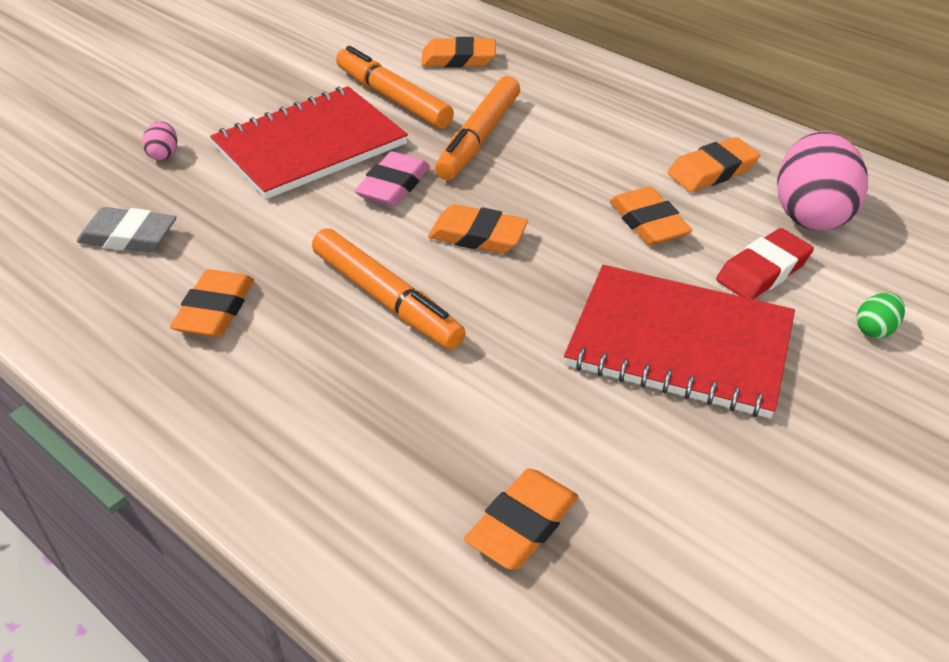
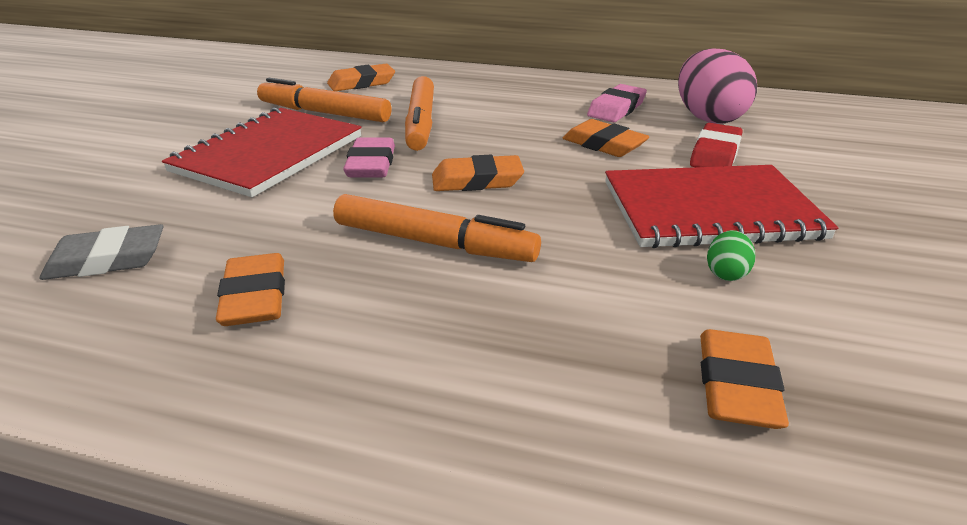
camera: 25 degrees left, 10 degrees down
(164, 154) = (113, 188): pink egg -> none
(712, 171) = (616, 109): orange eraser -> pink eraser
(875, 329) = (826, 168): green egg -> green egg (726, 273)

